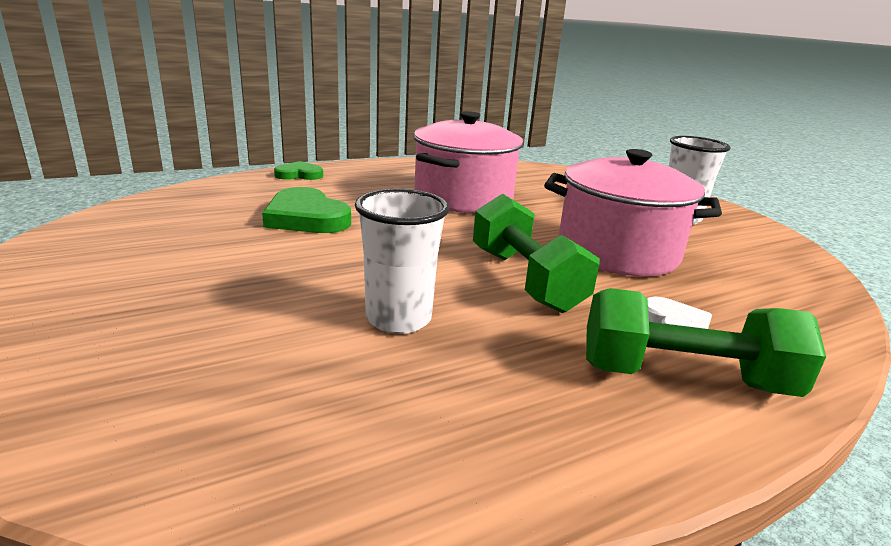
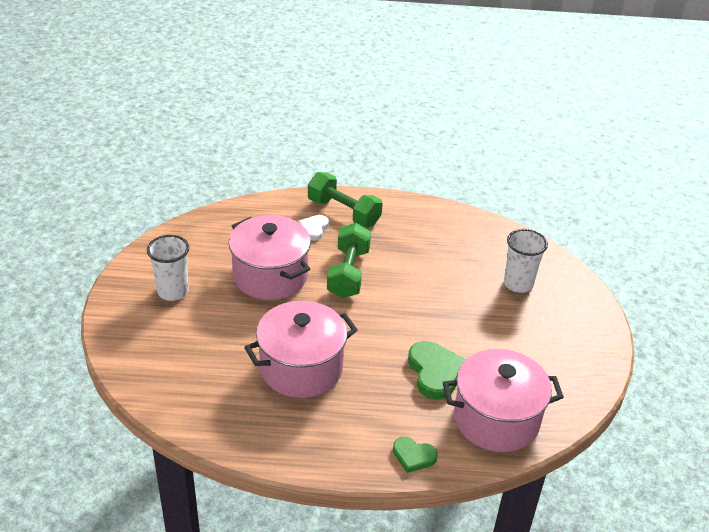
camera: 150 degrees left, 15 degrees up
(211, 201) = (496, 419): none -> pink pot
(398, 319) = (428, 270): white cup -> white cup (518, 284)

